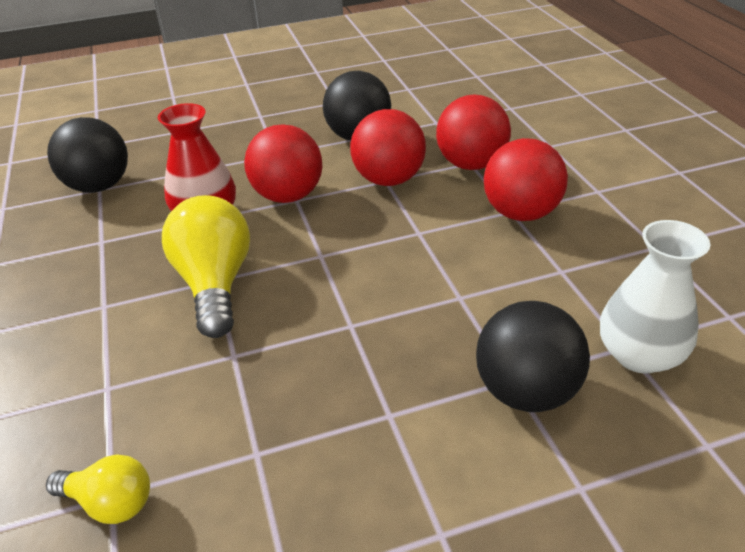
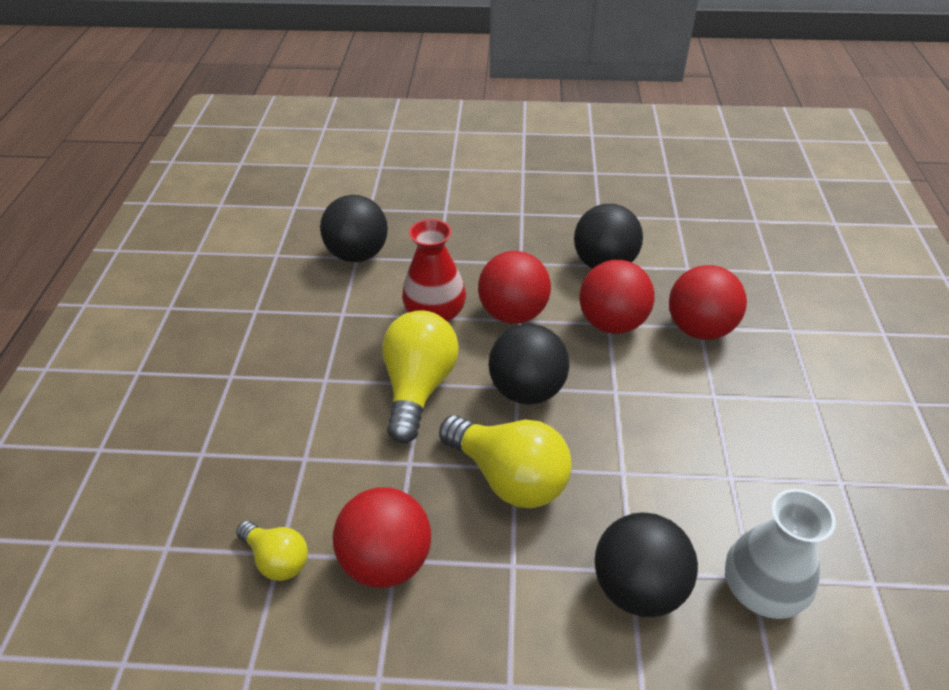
camera: 20 degrees right, 5 degrees up
(331, 255) = (527, 390): none -> black ball
(348, 335) = (509, 477): none -> yellow light bulb
(520, 213) = (722, 400): red ball -> red ball (386, 561)

